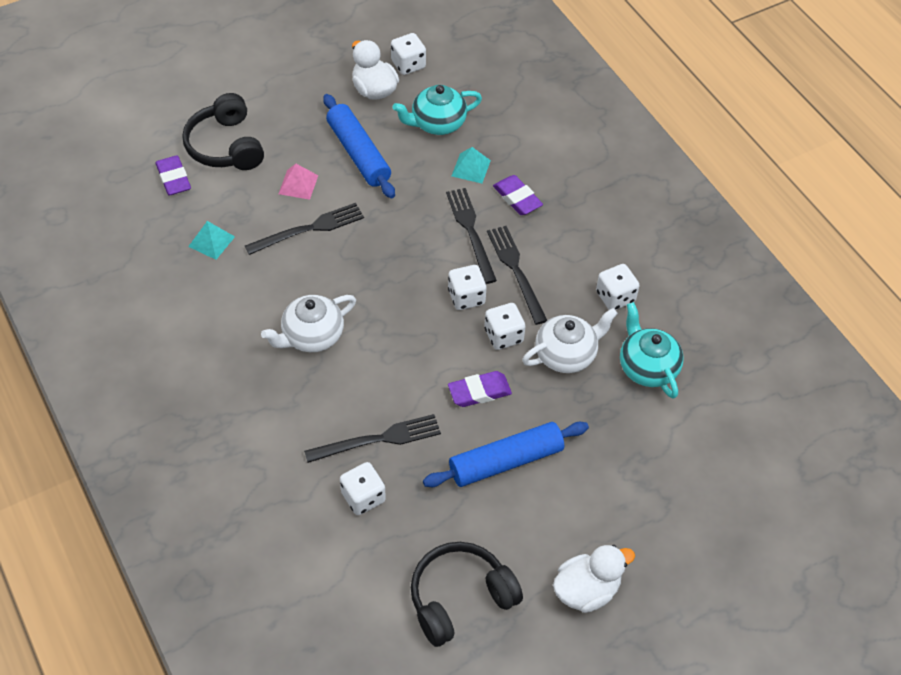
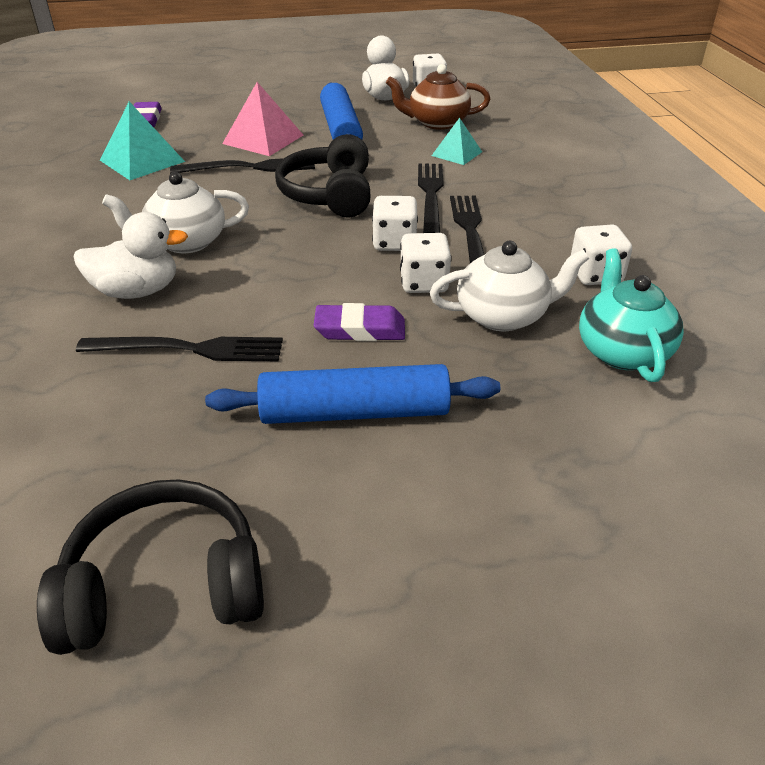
camera: 20 degrees right, 15 degrees down
(211, 241) = (142, 161): turquoise pyramid -> turquoise pyramid, size x1.61
(226, 146) = (213, 109): black headphones -> black headphones (329, 194)
(298, 184) = (263, 139): pink pyramid -> pink pyramid, size x1.61
(363, 497) = (119, 407): white dice -> none
(437, 123) = (437, 123): turquoise teapot -> brown teapot
(517, 198) = (500, 180): purple eraser -> none
(586, 590) = (402, 639): white duck -> white duck (137, 291)

